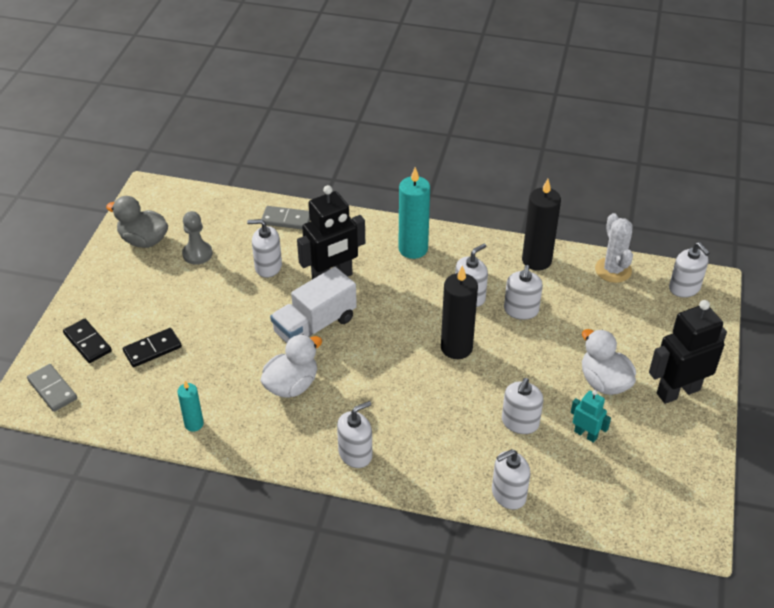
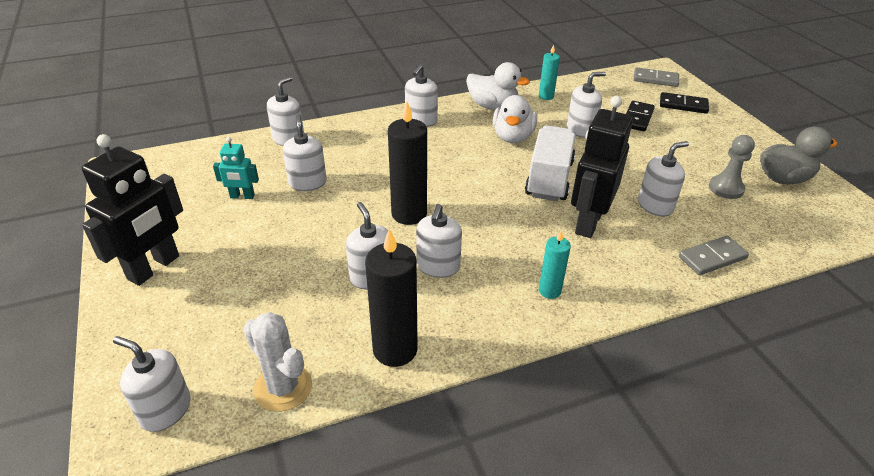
camera: 145 degrees right, 5 degrees down
(222, 362) = (580, 130): none -> white soap dispenser
(413, 249) = (549, 291): turquoise candle -> turquoise candle, size x0.56
(604, 382) = (241, 244): white duck -> white duck (492, 106)

